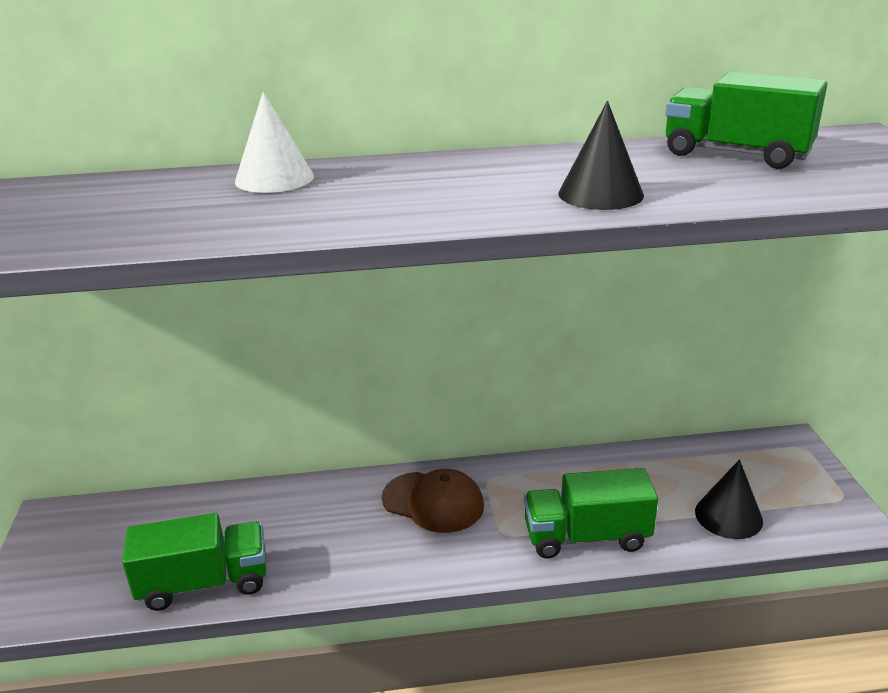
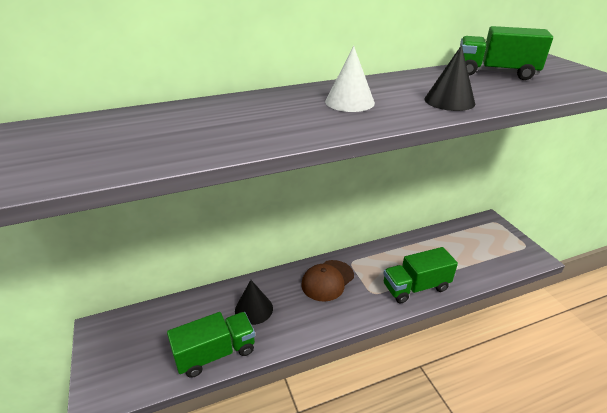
camera: 15 degrees left, 5 degrees up
(274, 178) = (247, 104): white cone -> white cone (349, 102)
(433, 502) = (327, 280): brown cap -> brown cap turned 120 degrees clockwise
(728, 516) = (478, 264): black cone -> black cone (253, 309)

